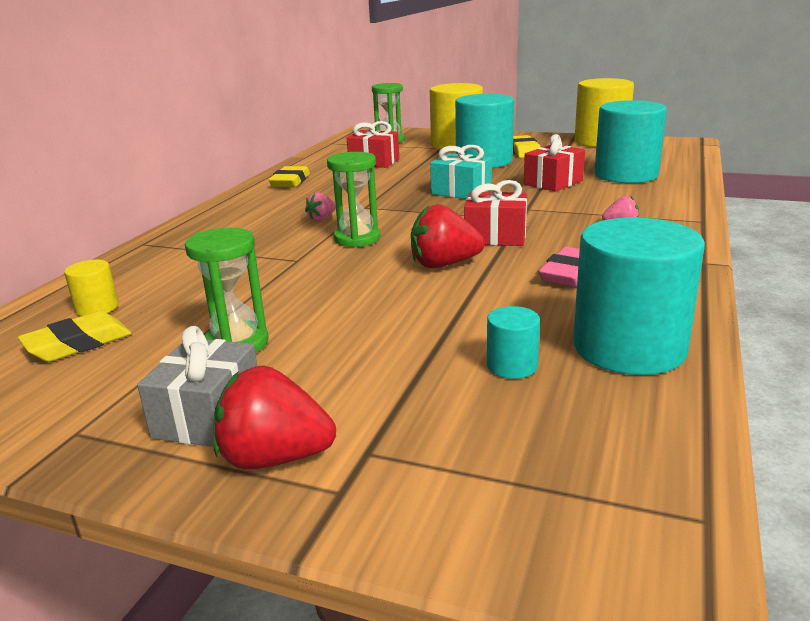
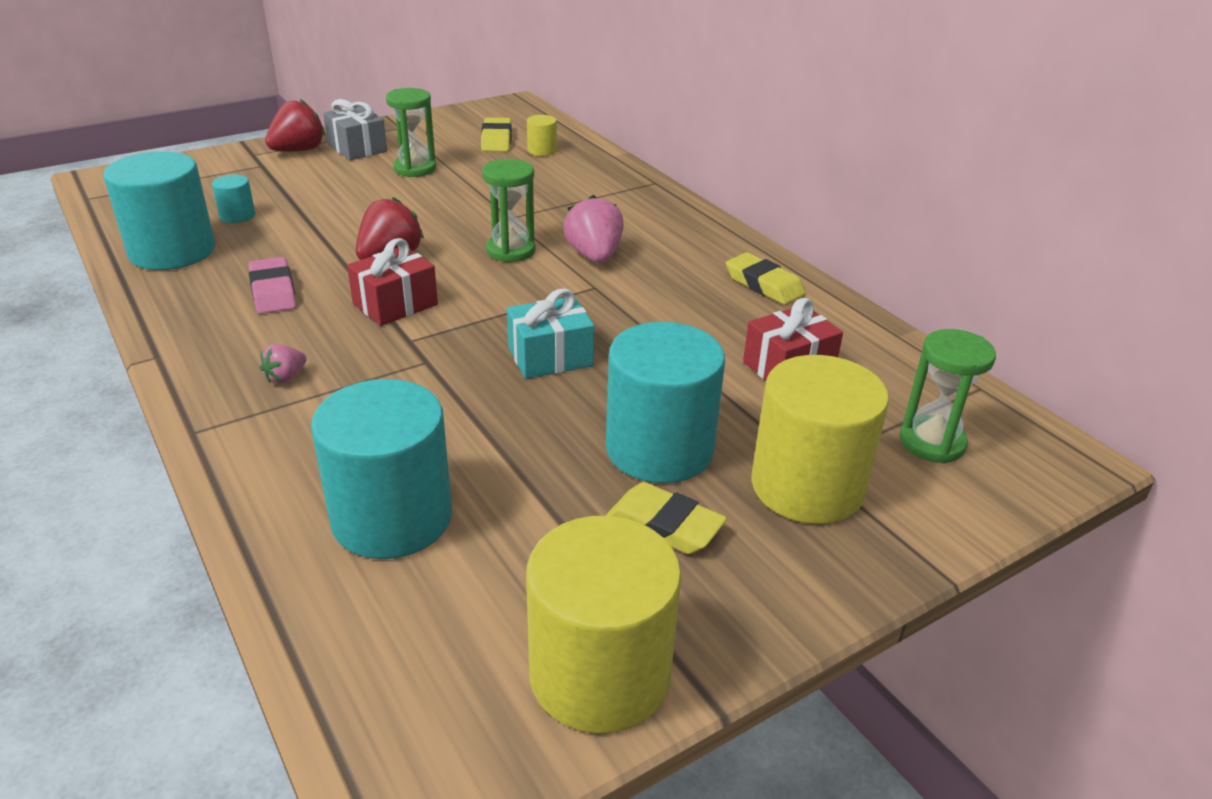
camera: 125 degrees right, 10 degrees up
(322, 218) = (594, 256): pink strawberry -> pink strawberry, size x1.86
(553, 182) = (471, 435): red gift -> none

